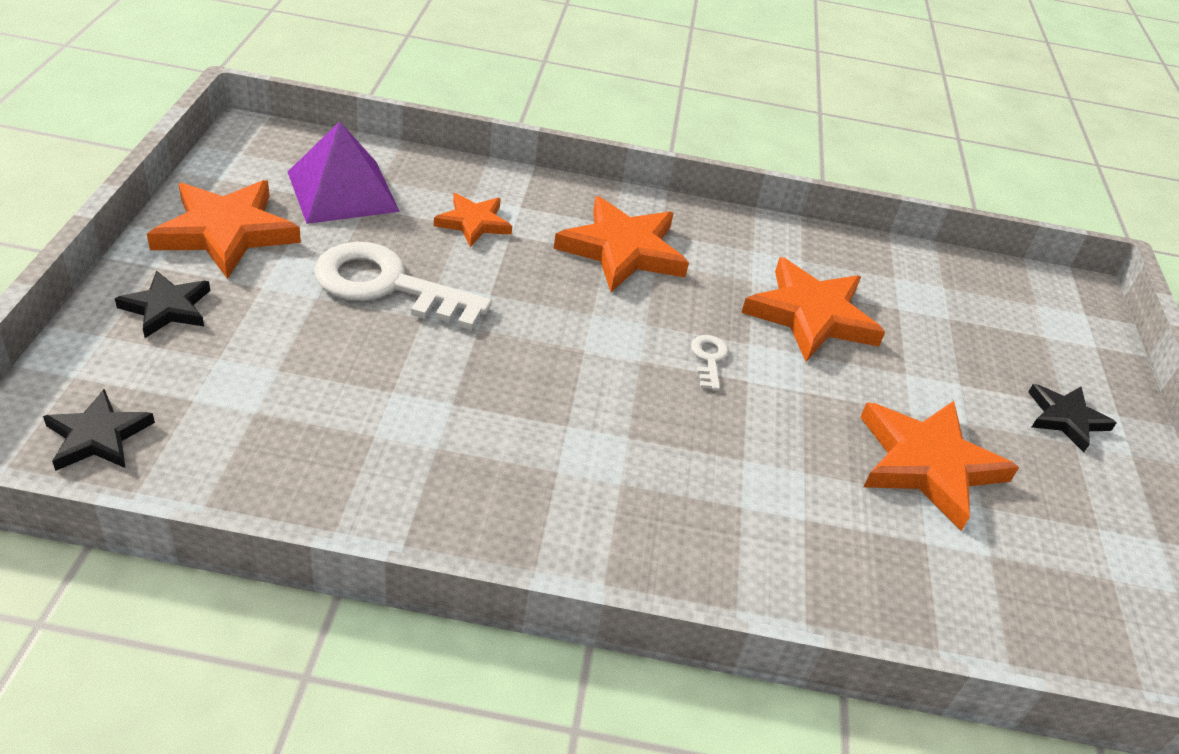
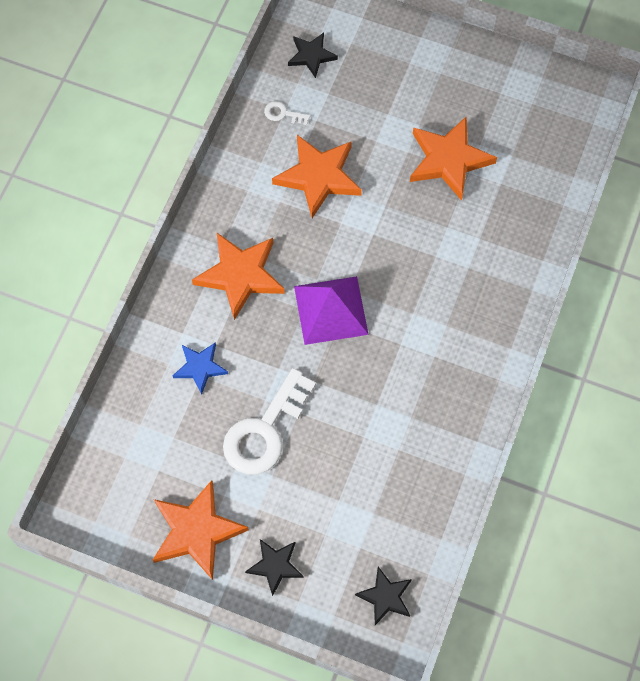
camera: 70 degrees left, 25 degrees up
(343, 191) = (153, 452): purple pyramid -> purple pyramid (331, 310)
(473, 223) = (200, 367): orange star -> blue star
(709, 359) = (353, 251): white key -> white key (283, 114)
(1065, 419) = (421, 68): black star -> black star (311, 56)

